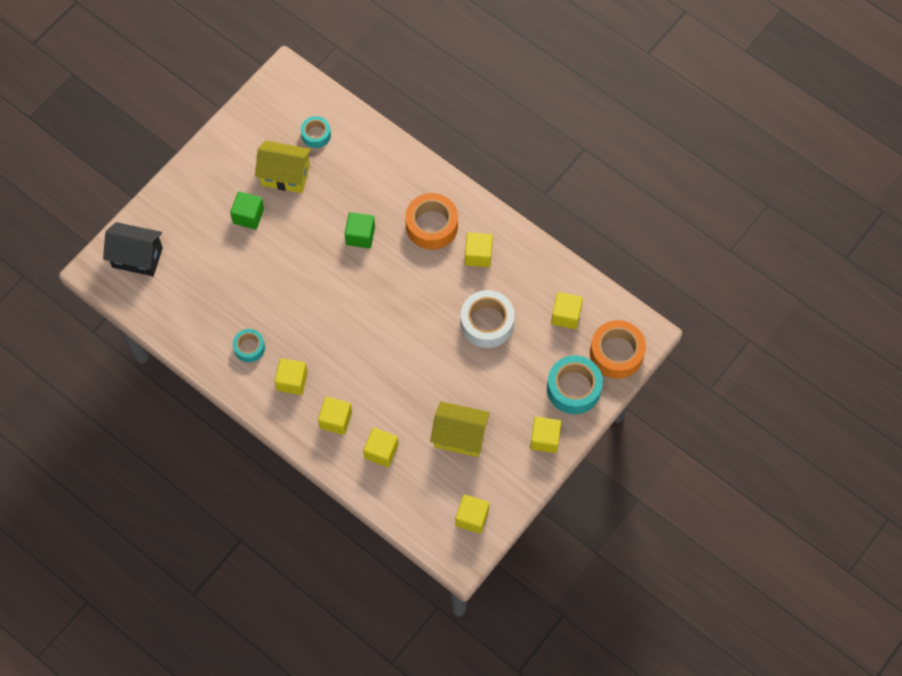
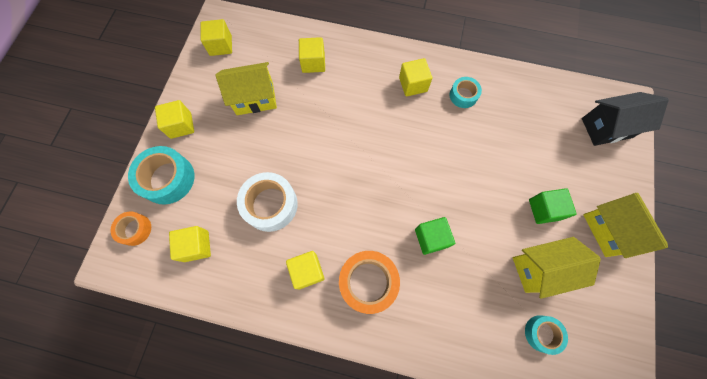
camera: 155 degrees right, 5 degrees up
(207, 178) = (608, 230): none -> yellow house
(335, 420) = (361, 70): yellow cube -> none
(616, 353) = (135, 229): orange tape -> orange tape, size x0.58

